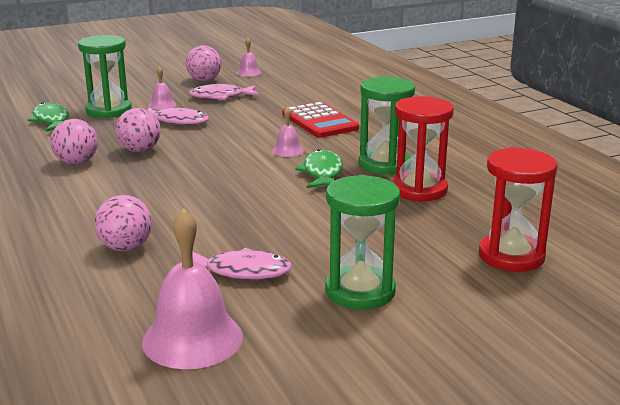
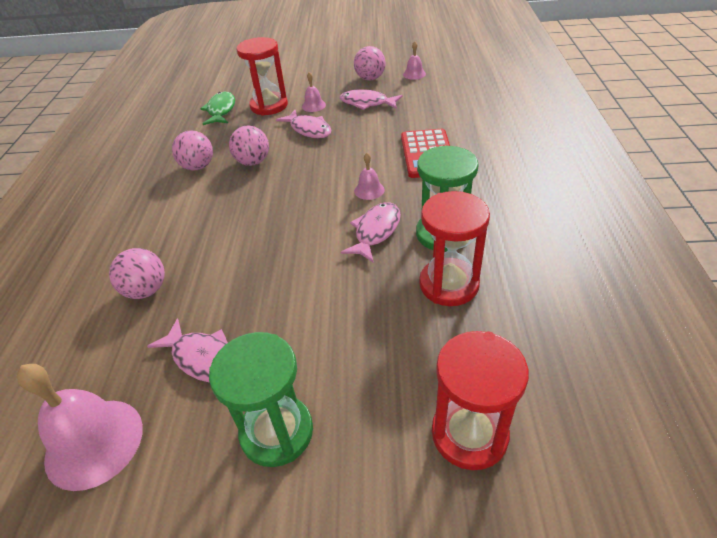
camera: 30 degrees right, 20 degrees up
(109, 111) = (269, 106): green hourglass -> red hourglass
(322, 173) = (375, 231): green fish -> pink fish

